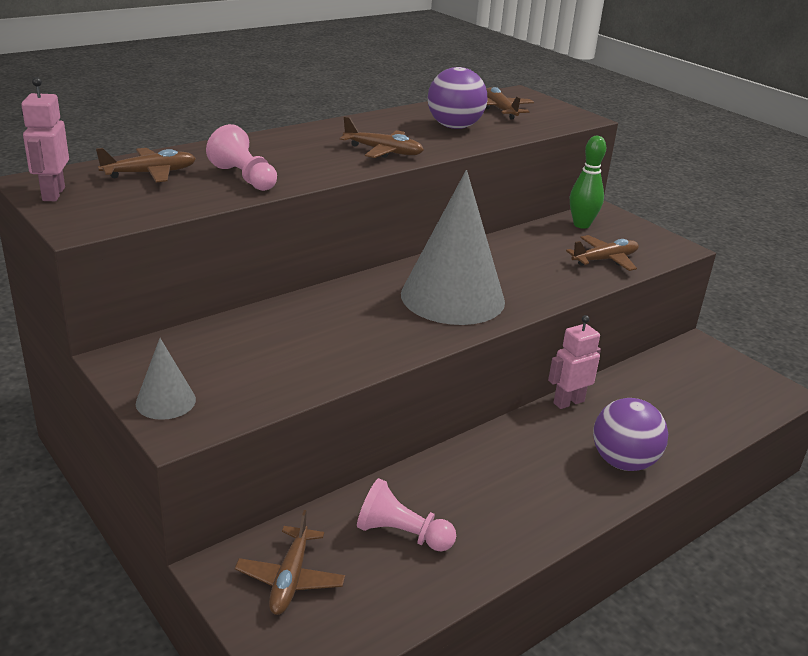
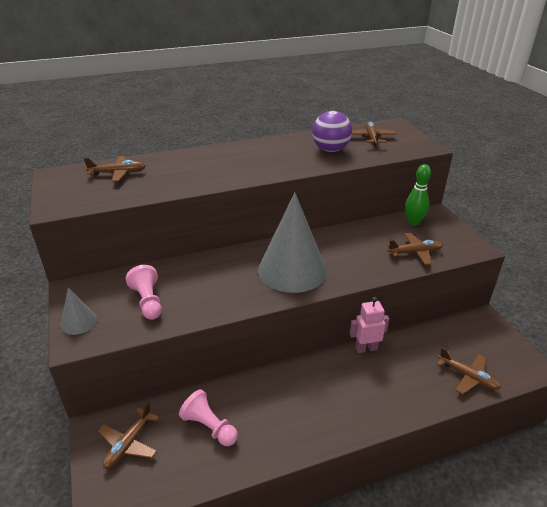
camera: 20 degrees right, 5 degrees up
(53, 194) = (55, 184): pink robot -> none
(244, 177) = (169, 180): pink pawn -> pink pawn (148, 301)
(383, 151) = (270, 166): brown plane -> brown plane (468, 377)
(623, 462) = (382, 402): purple ball -> none

